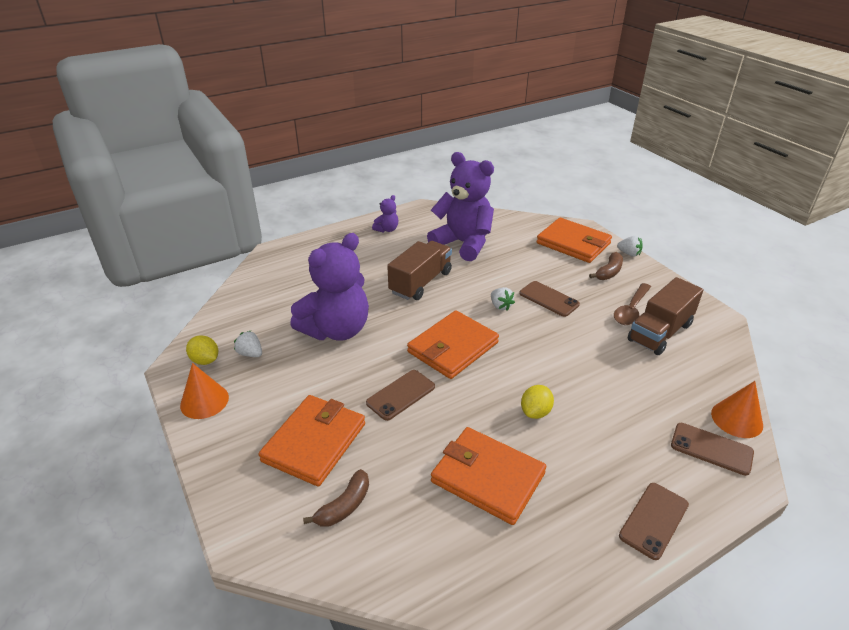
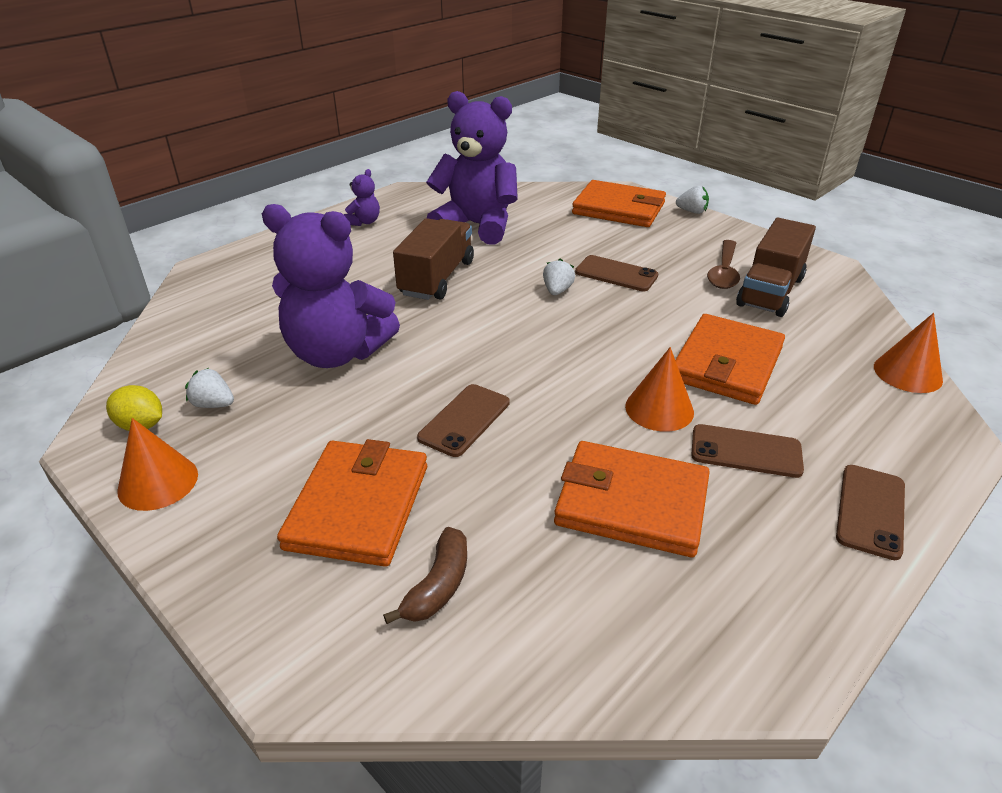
camera: 15 degrees left, 0 degrees up
(336, 330) = (337, 353): purple teddy bear -> purple teddy bear turned 75 degrees clockwise
(452, 347) = (513, 349): orange wallet -> orange wallet (726, 364)
(500, 306) = (557, 291): white strawberry -> white strawberry turned 120 degrees counterclockwise
(535, 412) = (659, 409): yellow lemon -> orange cone
(609, 272) = (677, 234): brown banana -> none
(711, 449) = (896, 412): brown phone -> brown phone (746, 451)

